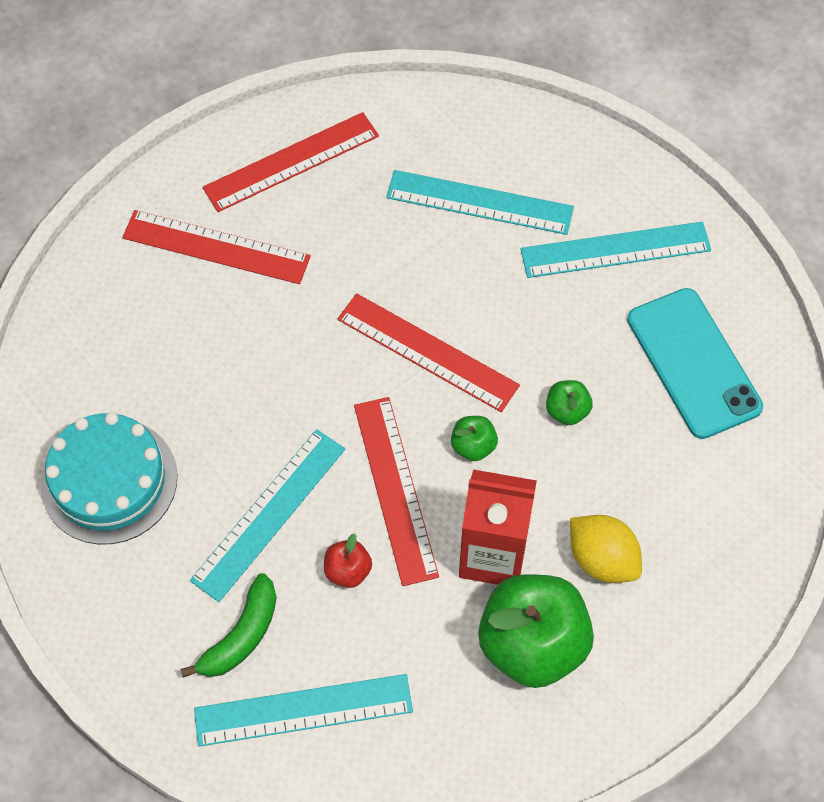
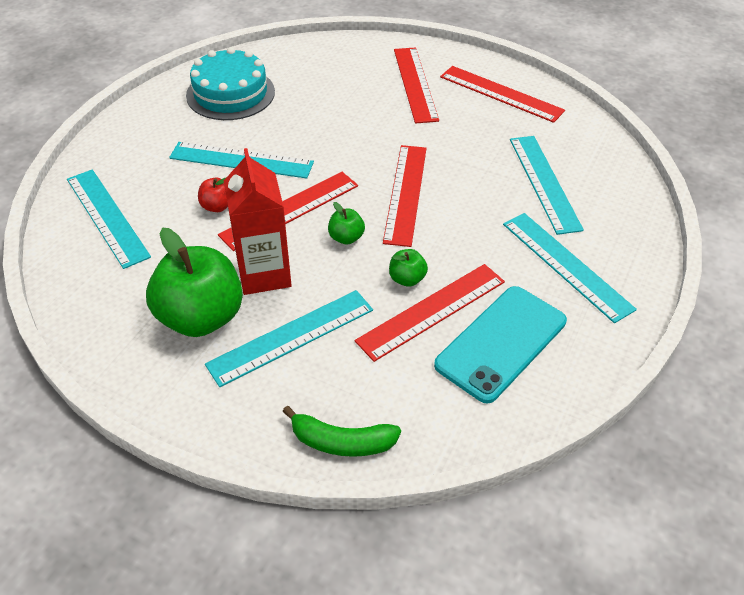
camera: 65 degrees right, 15 degrees down
(241, 635) = (150, 174): green banana -> green banana (342, 442)
(602, 559) = (291, 337): yellow lemon -> turquoise ruler
(624, 407) = (432, 311): none -> red ruler

